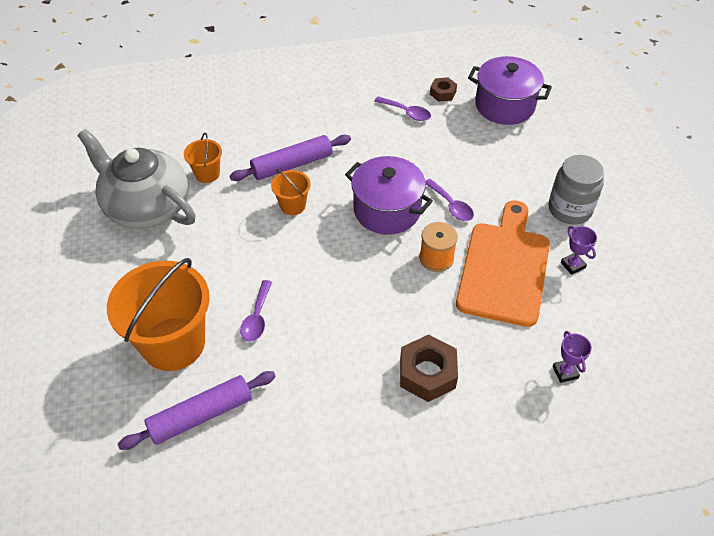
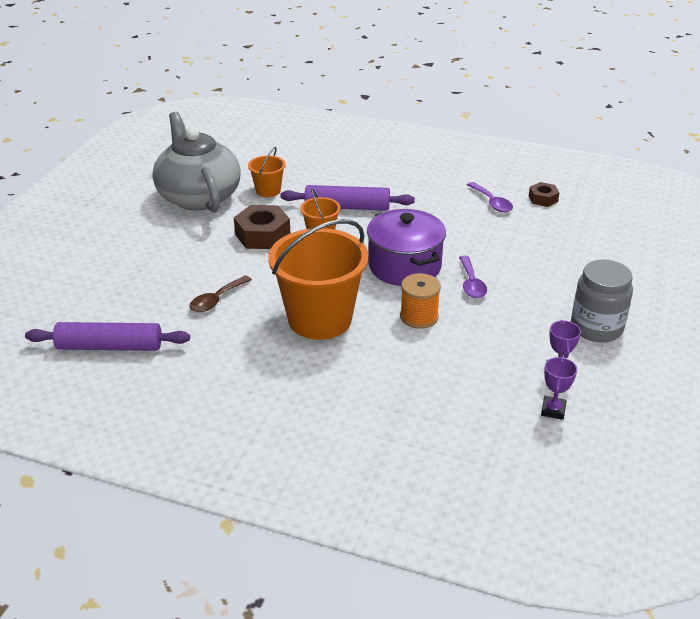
camera: 30 degrees right, 15 degrees down
(173, 344) = (134, 292): orange bucket -> orange bucket (320, 319)
(257, 317) = (216, 300): purple spoon -> brown spoon
(427, 373) = (329, 396): brown nut -> brown nut (262, 235)
(504, 105) = (601, 226): purple pot -> none
(504, 268) = (481, 348): orange cutting board -> none
(565, 372) = (468, 451): purple trophy -> purple trophy (553, 410)

